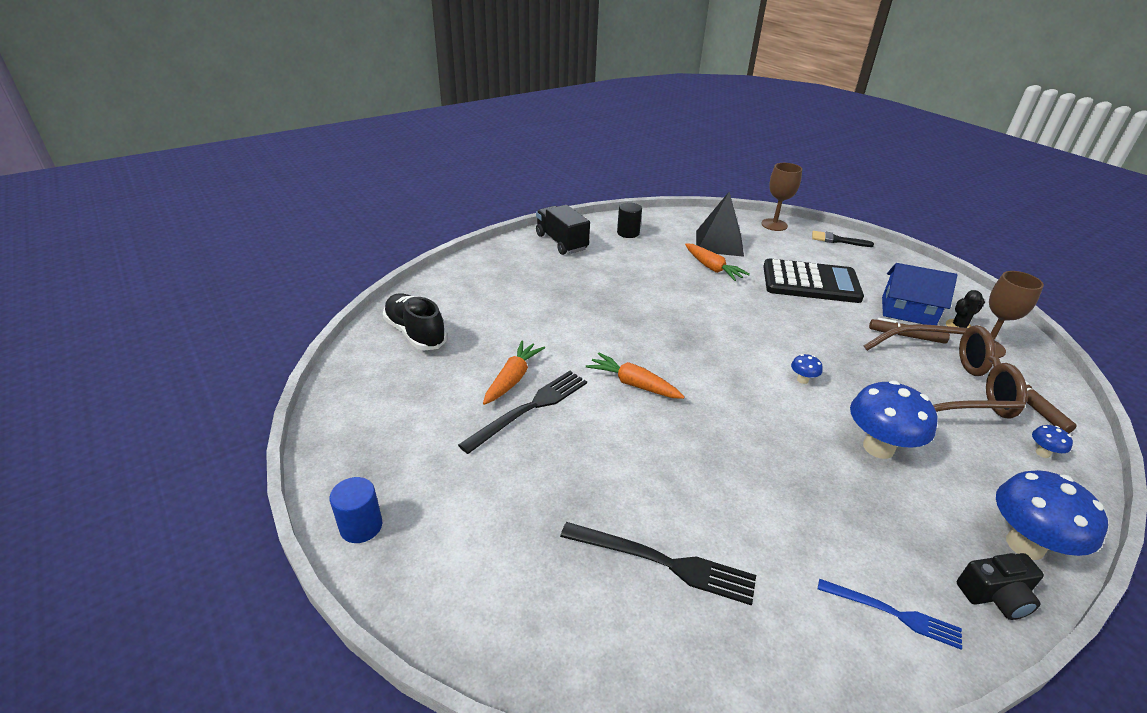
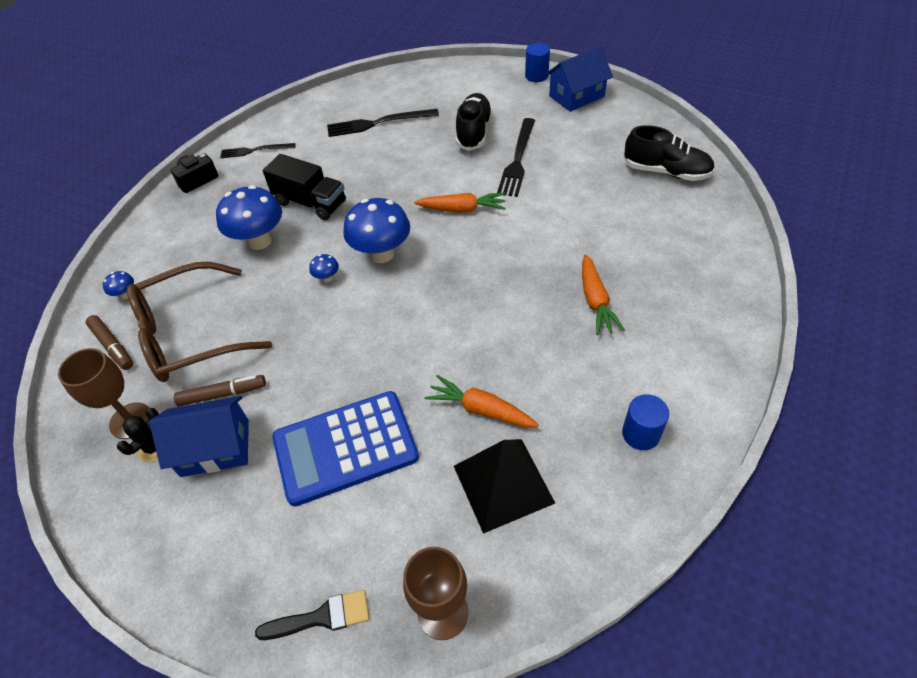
camera: 155 degrees right, 15 degrees up
(365, 458) = (576, 96): none -> blue house
(513, 379) = (551, 173): orange carrot -> orange carrot (595, 301)
(542, 471) = (474, 132): none -> black shoe
(561, 242) = (696, 359): black truck -> black truck (310, 203)
(628, 233) = (640, 434): black cylinder -> blue cylinder
(810, 282) = (345, 448): black calculator -> blue calculator
(893, 613) = (255, 151): blue fork -> black fork
(1025, 545) = (169, 215): blue mushroom -> blue mushroom (382, 254)

